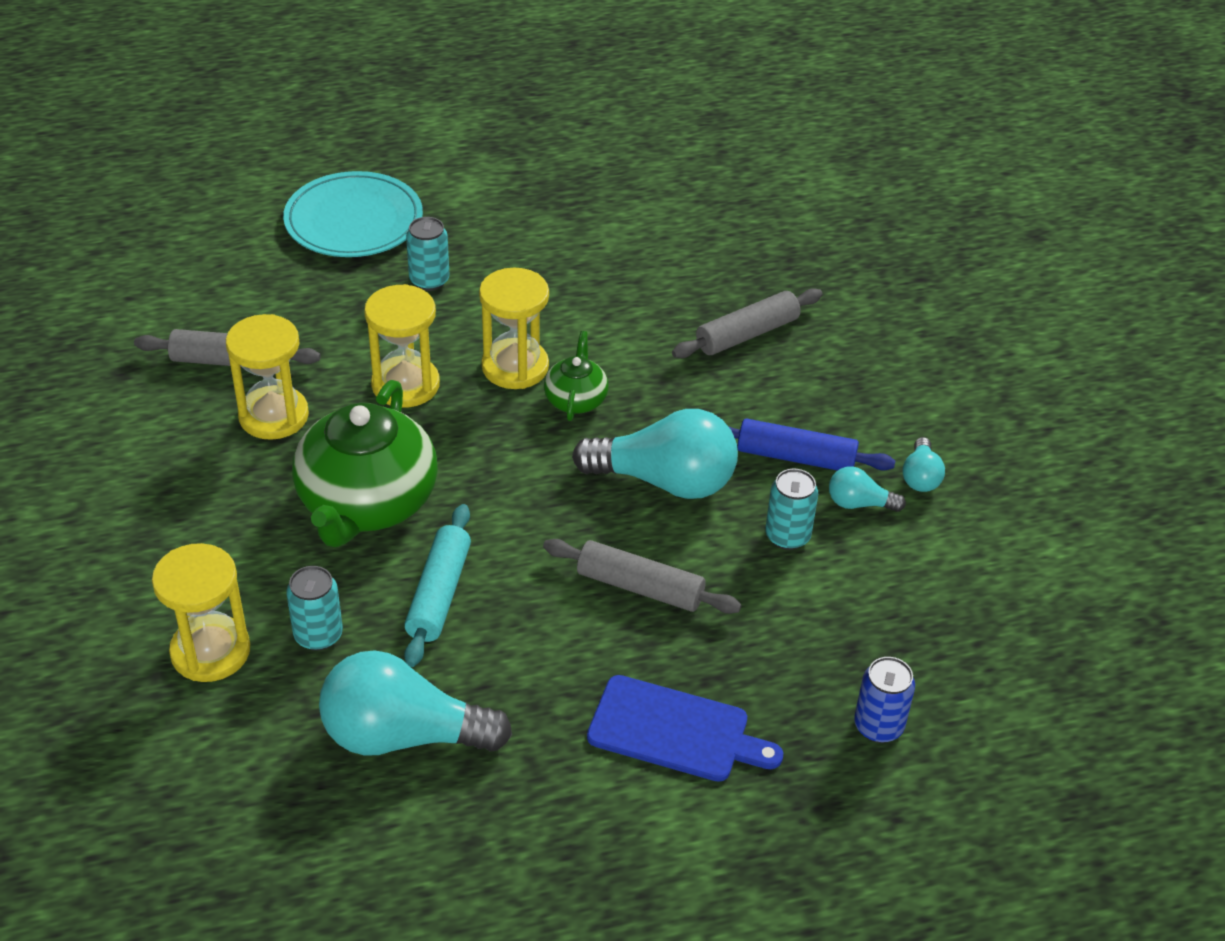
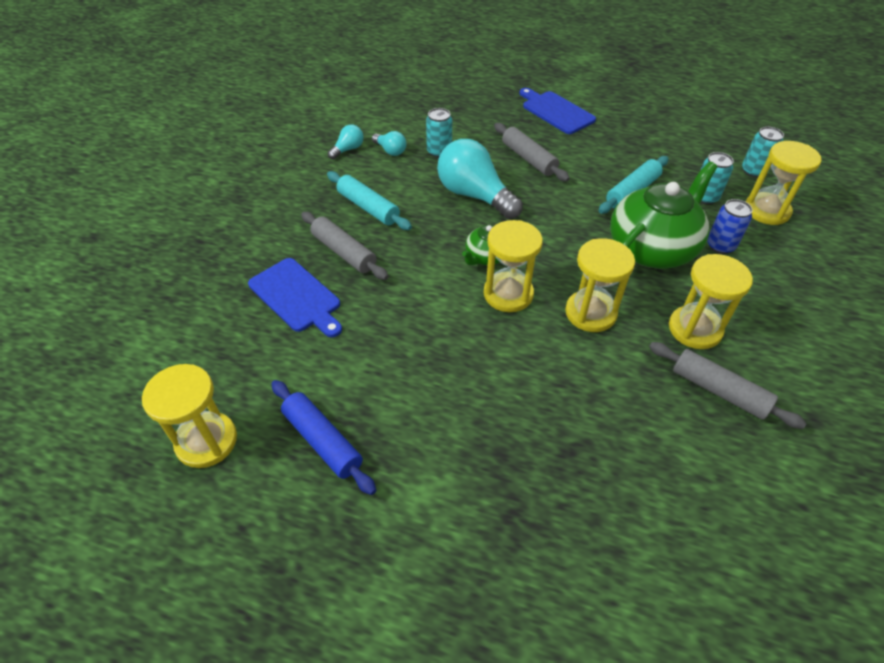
camera: 145 degrees left, 5 degrees up
(354, 220) = (554, 502): turquoise plate -> none
(403, 735) = (677, 148): turquoise light bulb -> none
(429, 280) = (523, 396): turquoise can -> turquoise can (753, 171)
(676, 149) = (206, 441): none -> yellow hourglass
(740, 271) = (297, 297): none -> blue cutting board
(747, 334) = (344, 252): grey rolling pin -> grey rolling pin turned 45 degrees clockwise
(784, 400) = (368, 207): none -> turquoise rolling pin
(795, 457) = (396, 180): blue rolling pin -> blue rolling pin (323, 441)
(878, 726) = (474, 87): blue can -> blue can (720, 246)

